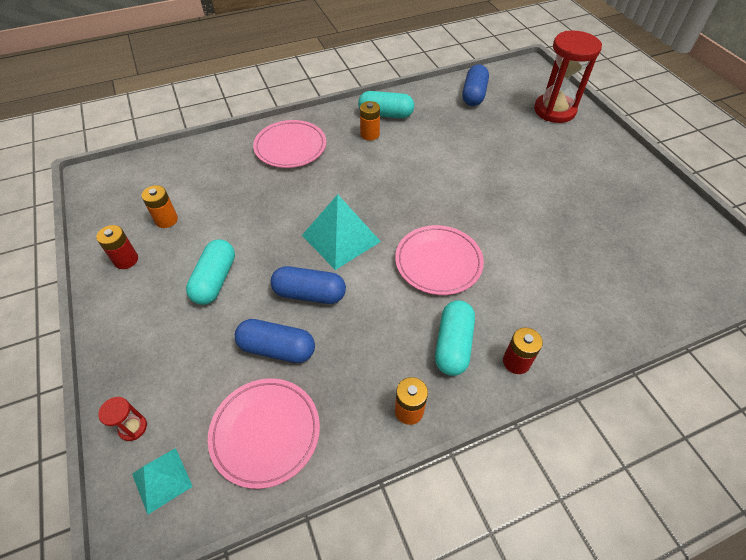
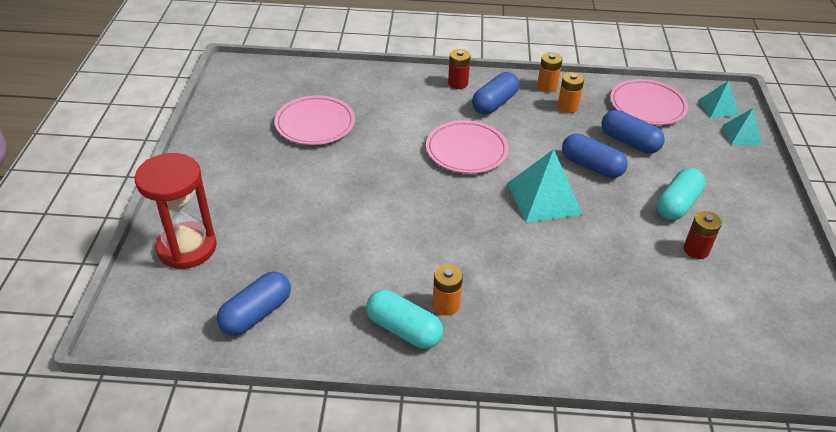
camera: 155 degrees left, 10 degrees down
(126, 260) = (771, 252): red battery -> red battery (696, 250)
(133, 427) = (742, 135): red hourglass -> turquoise pyramid
(166, 220) = (731, 281): orange battery -> orange battery (567, 107)
(290, 147) = (561, 326): pink plate -> pink plate (315, 124)
(453, 345) = (494, 103): turquoise capsule -> blue capsule

